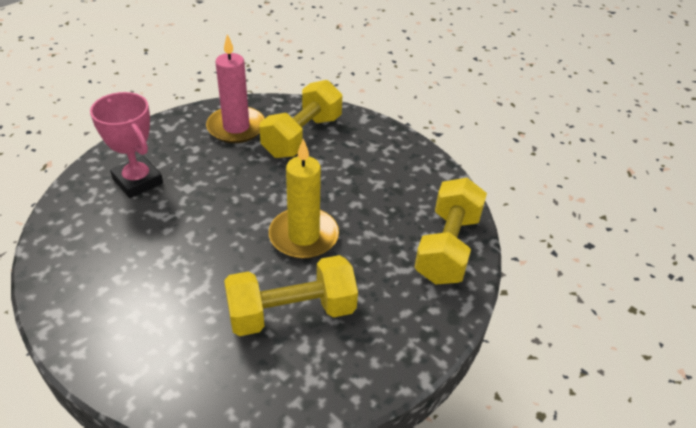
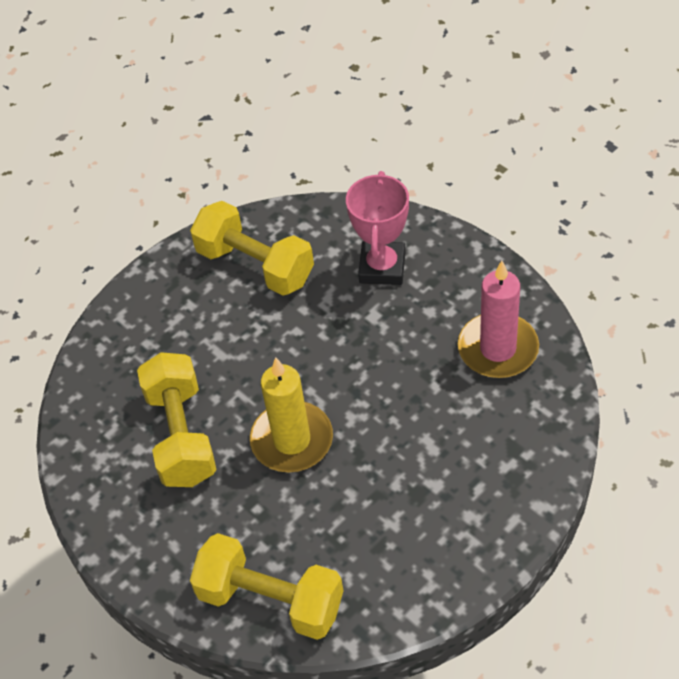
camera: 100 degrees right, 10 degrees up
(137, 181) = (382, 267): pink trophy -> pink trophy turned 45 degrees counterclockwise
(302, 136) = (486, 427): yellow dumbbell -> yellow dumbbell (255, 265)

